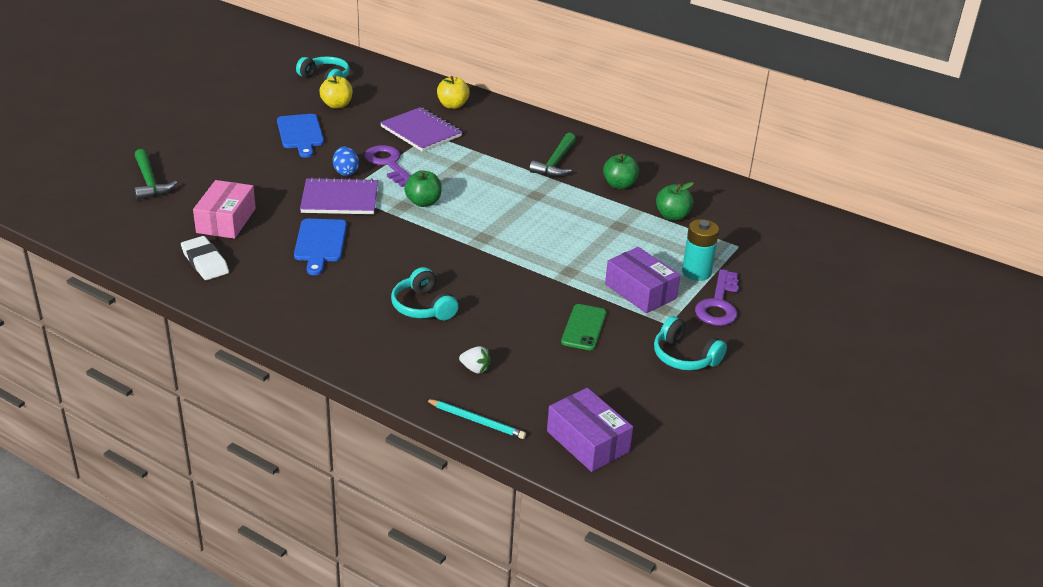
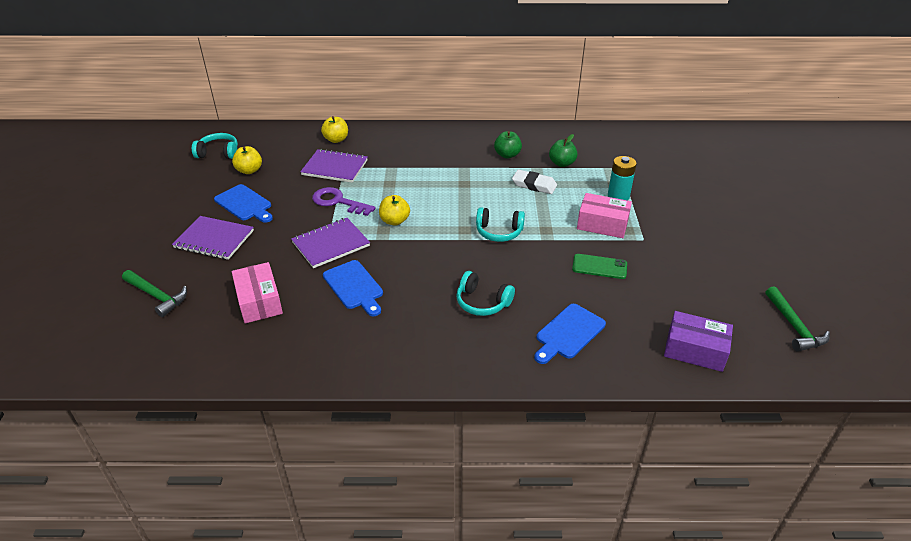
camera: 30 degrees left, 5 degrees up
(205, 262) = (279, 345): white eraser -> white eraser (534, 185)
(242, 154) = (214, 239): none -> purple notebook
(346, 172) = (312, 220): blue egg -> none
(423, 202) = (394, 221): green apple -> yellow apple
(475, 369) = (568, 333): white strawberry -> blue cutting board
(476, 421) = (614, 373): turquoise pencil -> none
(555, 162) = (451, 155): green hammer -> green hammer (794, 326)
(584, 327) = (599, 267): green phone -> green phone turned 60 degrees counterclockwise
(640, 291) = (602, 224): purple box -> pink box
(684, 356) = (677, 258): turquoise headphones -> turquoise headphones (499, 232)
(718, 304) = (654, 212): purple key -> none

